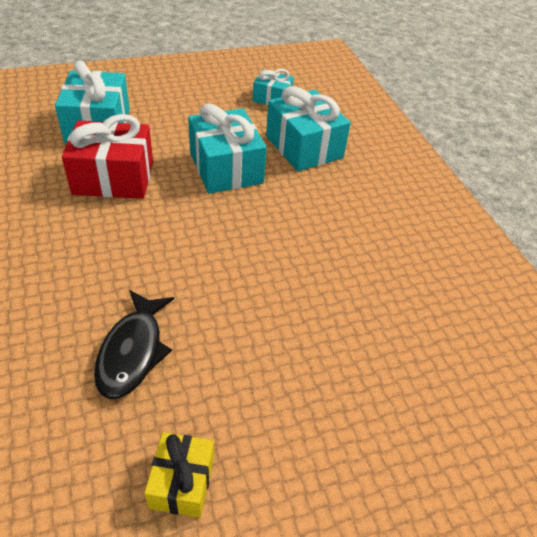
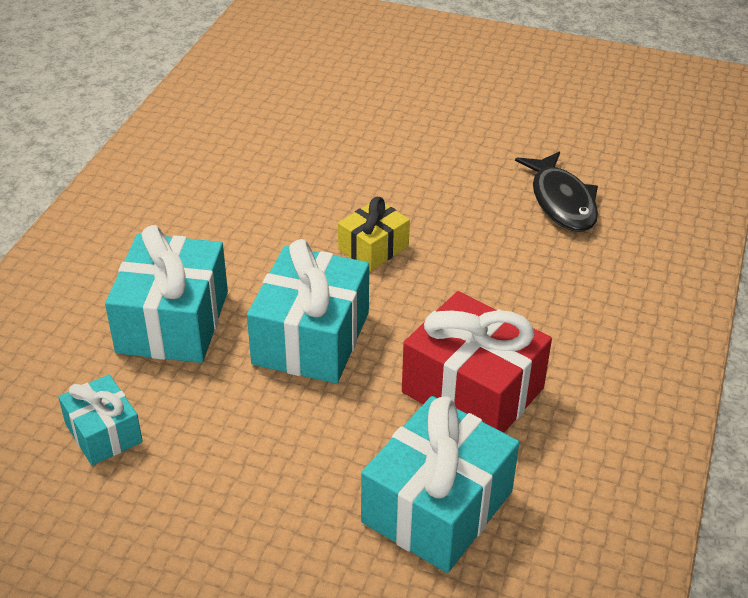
camera: 140 degrees left, 5 degrees down
(133, 352) = (561, 201): black fish -> black fish turned 120 degrees clockwise
(182, 482) = (570, 123): yellow gift -> yellow gift (373, 248)

